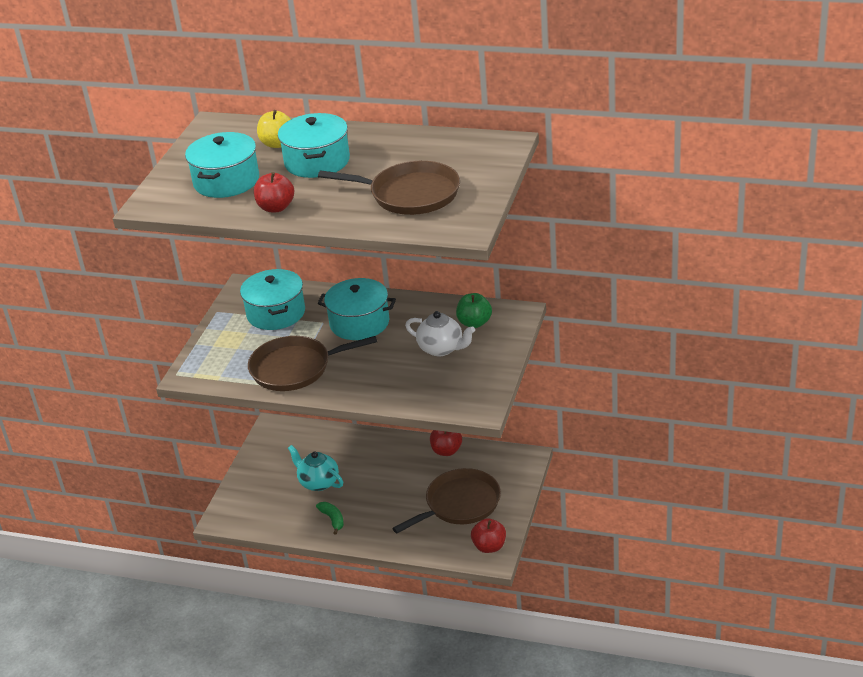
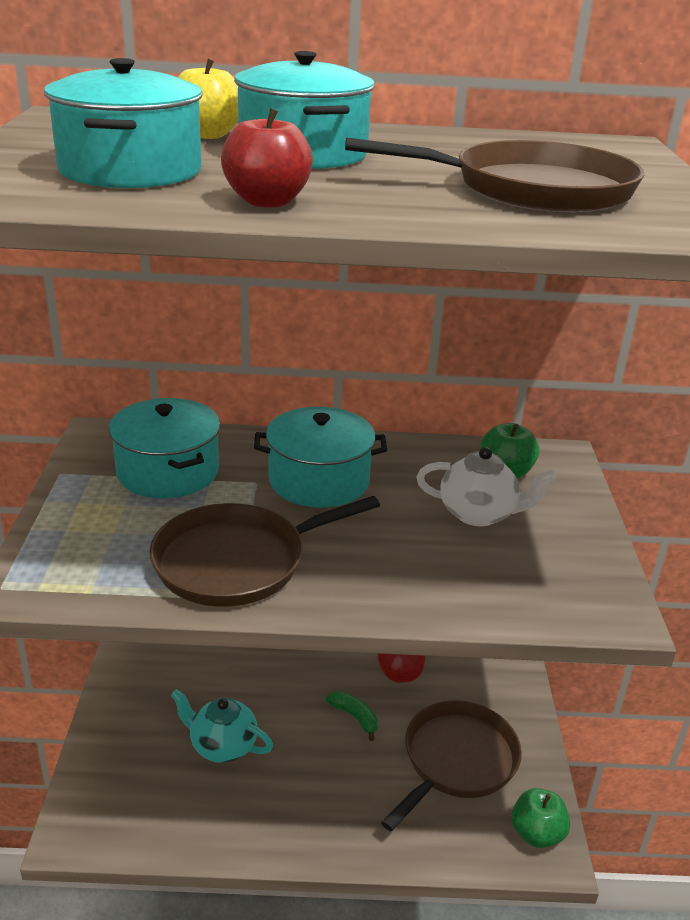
camera: 20 degrees left, 5 degrees down
(332, 519) = (265, 812): green banana -> green banana (354, 717)
(489, 546) = (536, 833): red apple -> green apple

